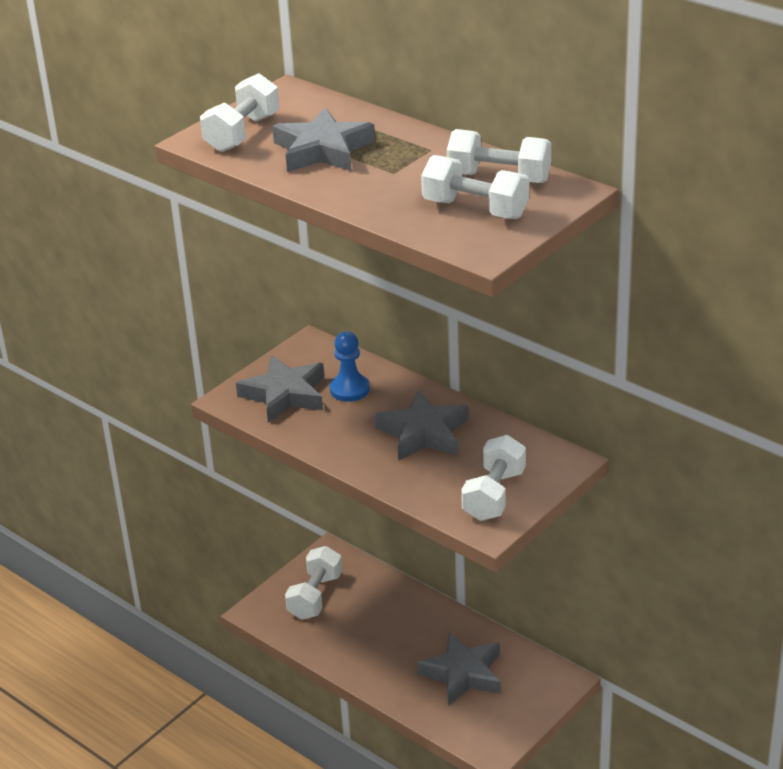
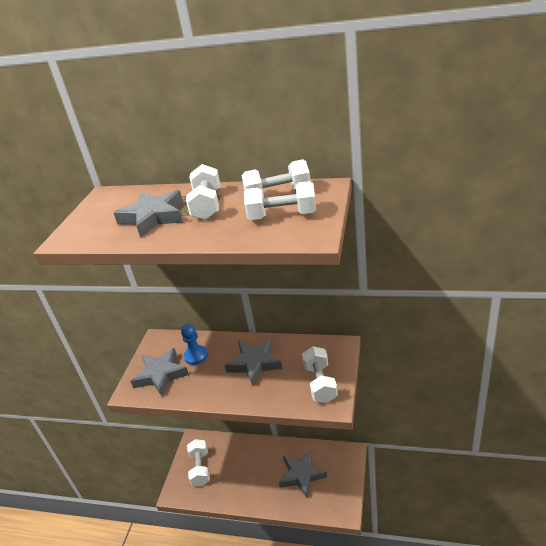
camera: 25 degrees left, 0 degrees up
(242, 133) = (91, 226): white dumbbell -> white dumbbell (207, 205)

